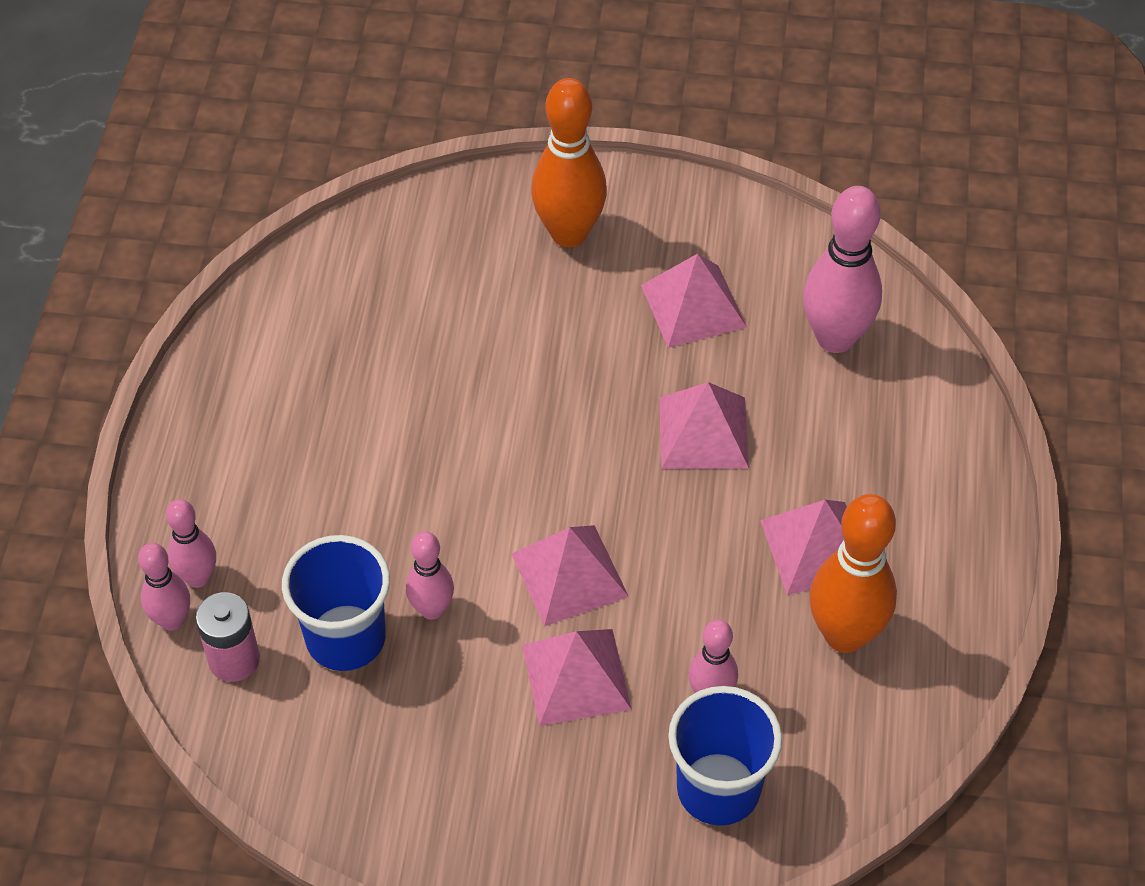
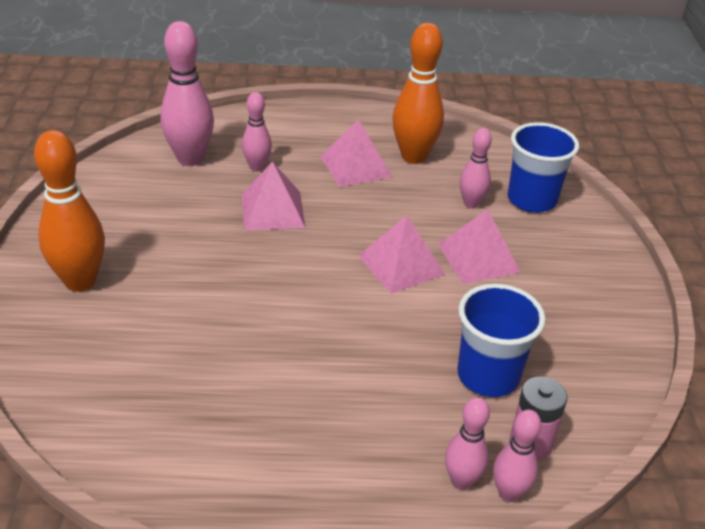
camera: 100 degrees left, 15 degrees down
(432, 609) = (448, 330): pink bowling pin -> pink bowling pin (257, 167)
(693, 306) = (160, 217): pink pyramid -> none

